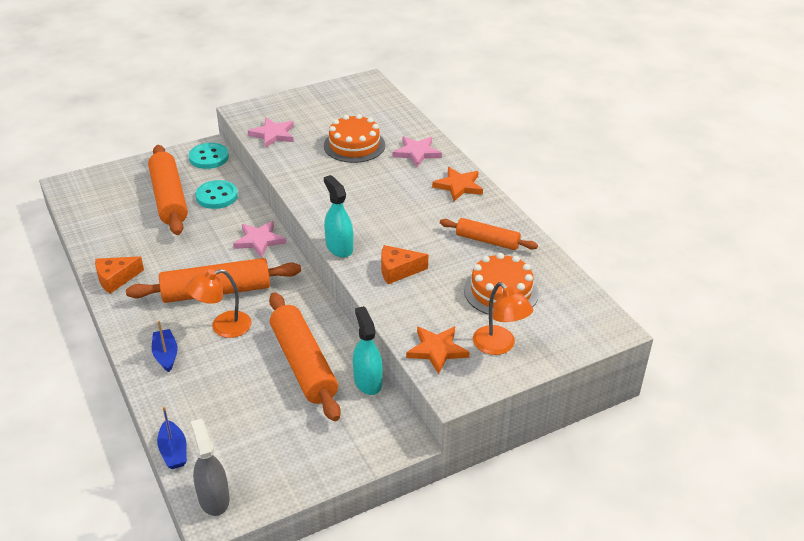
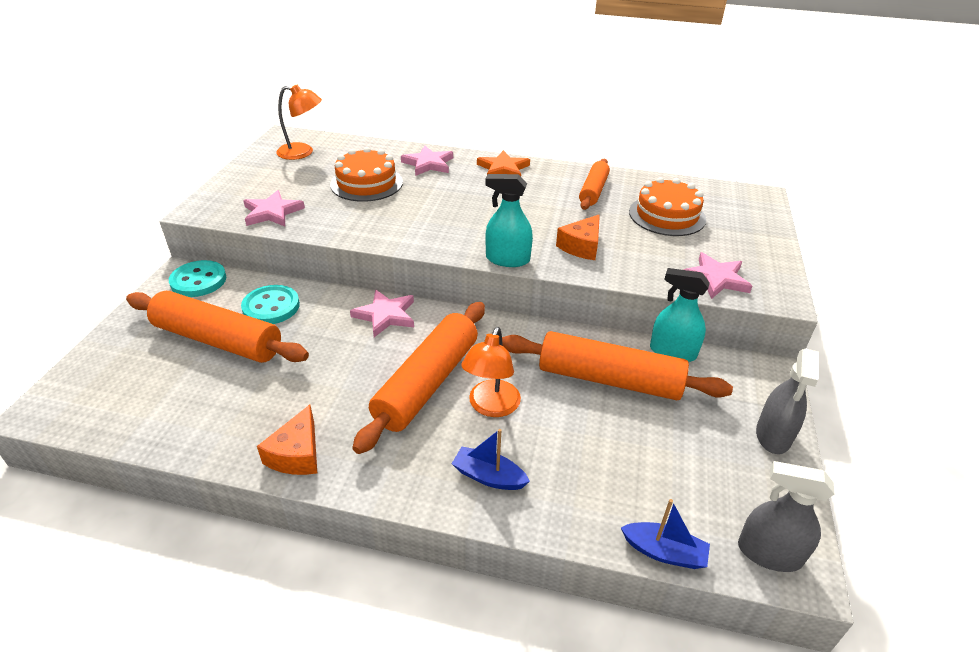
camera: 50 degrees left, 0 degrees up
(328, 465) = (773, 435): none -> grey spray bottle
(437, 350) = (715, 279): orange star -> pink star
(487, 241) = (593, 191): orange rolling pin -> orange rolling pin turned 45 degrees counterclockwise
(499, 346) = (738, 248): orange lamp -> orange lamp (302, 152)

